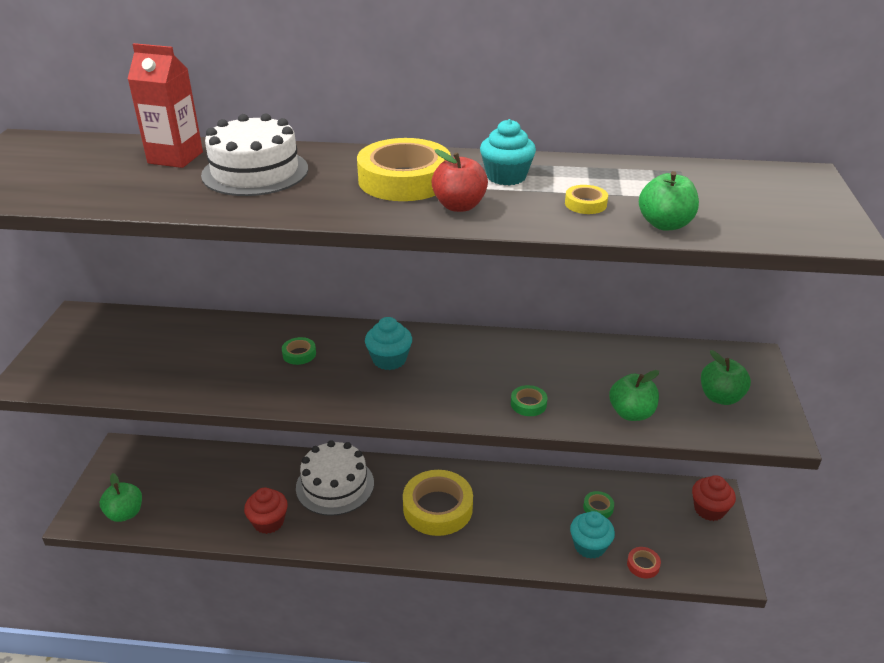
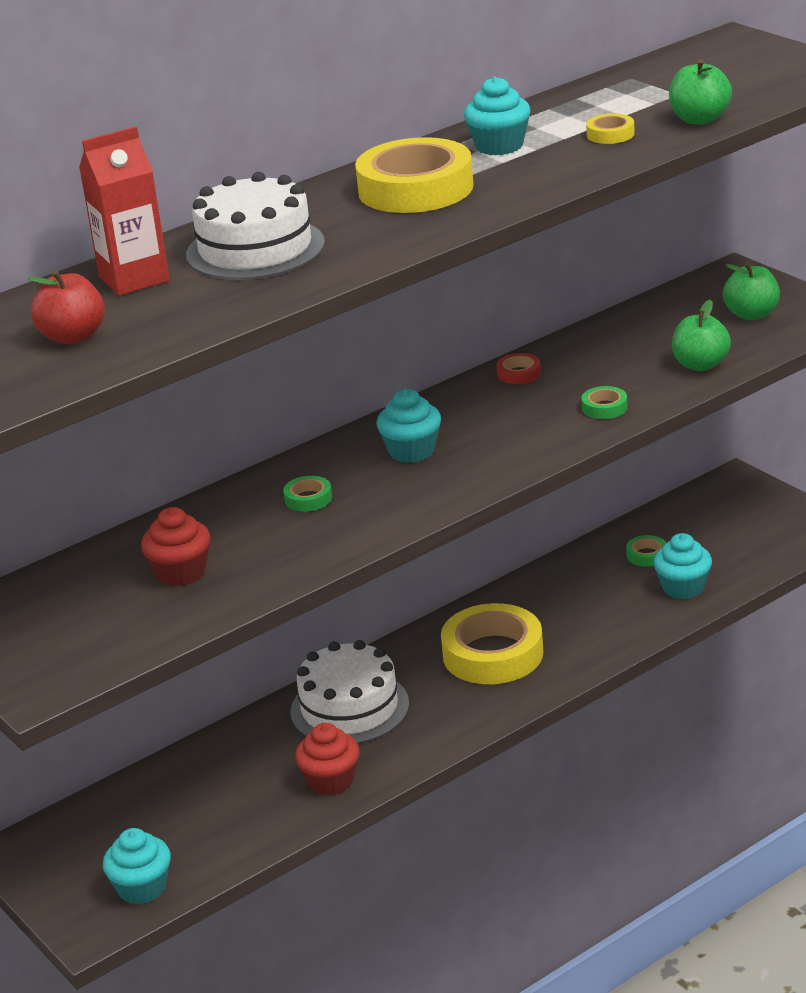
camera: 40 degrees left, 5 degrees down
(125, 513) = (142, 888): green apple -> turquoise cupcake
(459, 206) = (513, 183): red apple -> red apple (73, 337)
(643, 565) = (748, 570): red tape -> red tape (519, 373)
(709, 509) = (746, 494): red cupcake -> red cupcake (181, 572)

